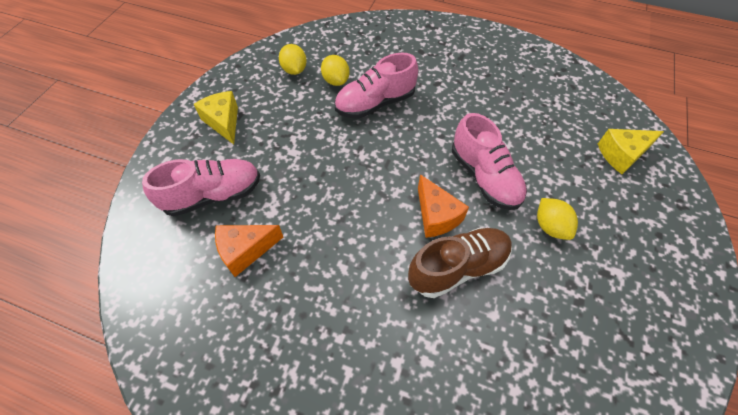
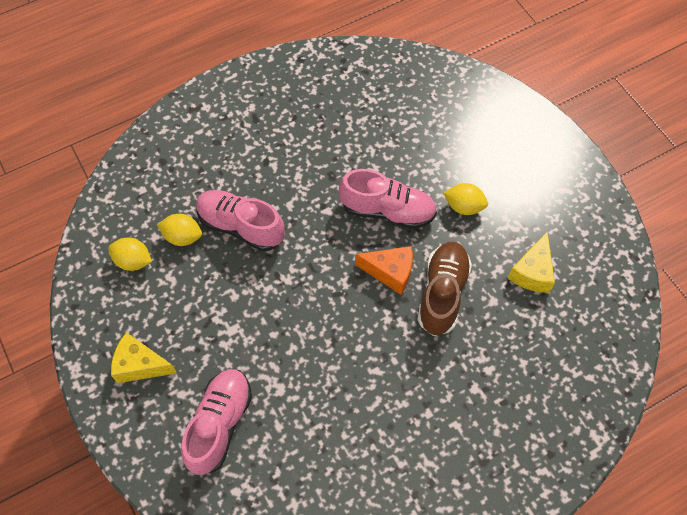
camera: 50 degrees left, 5 degrees up
(245, 251) = (299, 432): orange cheese -> none
(375, 103) = (241, 226): pink shoe -> pink shoe turned 105 degrees clockwise
(621, 155) = (452, 105): yellow cheese -> yellow cheese (532, 272)

